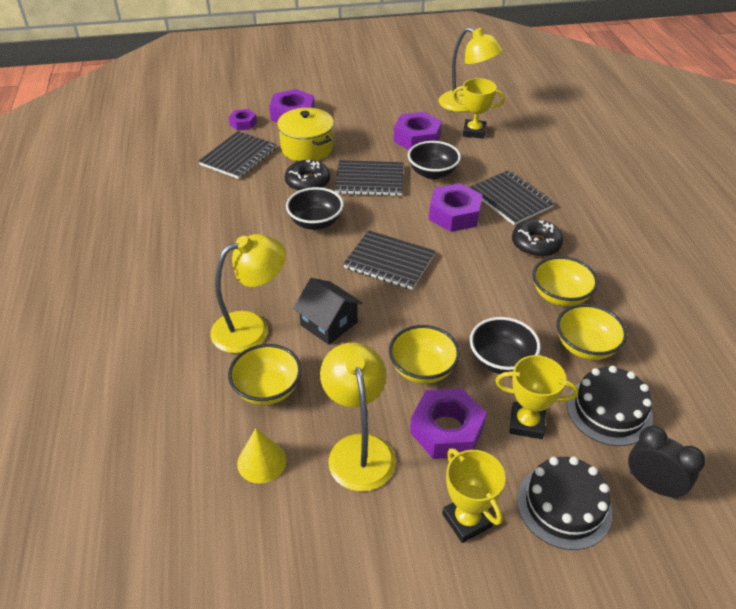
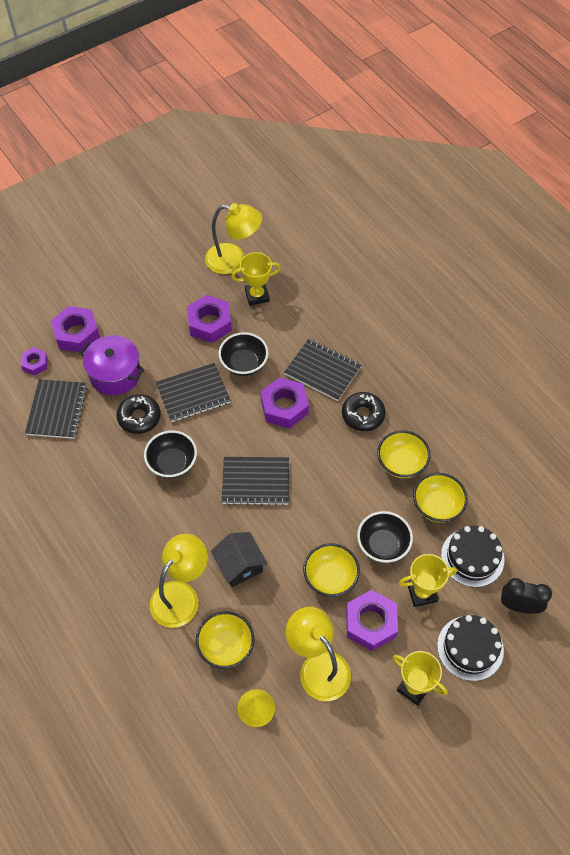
camera: 25 degrees left, 15 degrees up
(307, 148) = (115, 374): yellow pot -> purple pot
(329, 323) = (239, 565): black house -> black house turned 45 degrees clockwise

